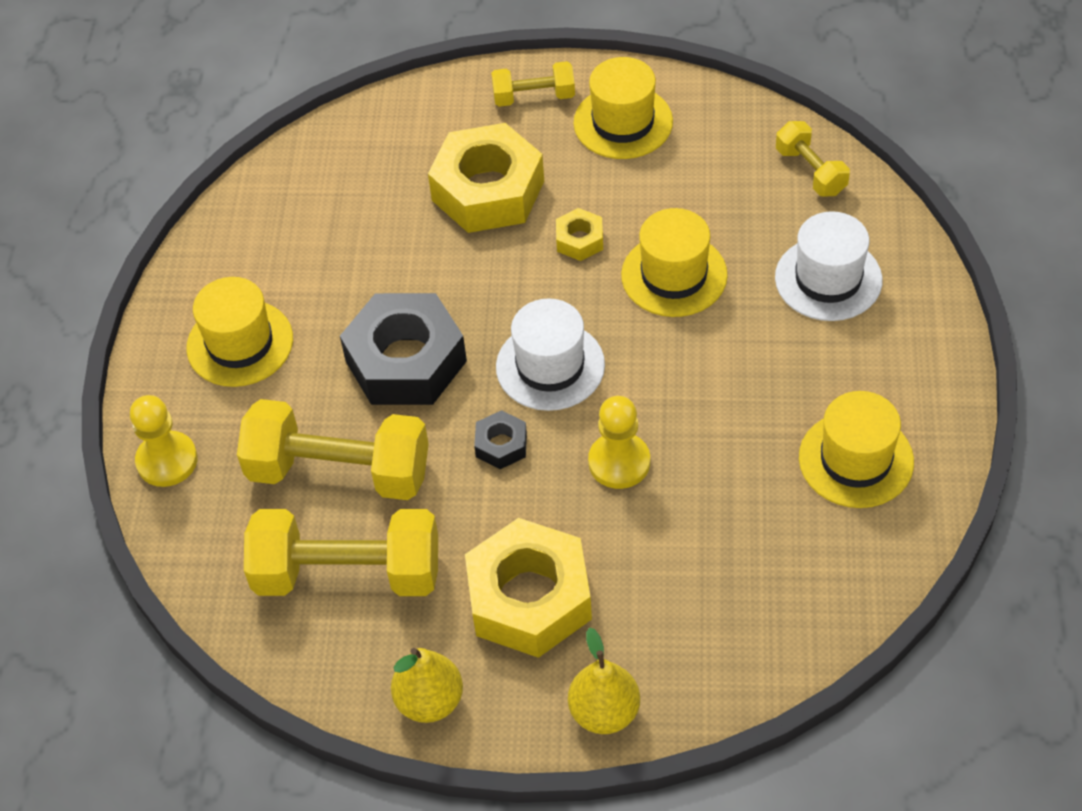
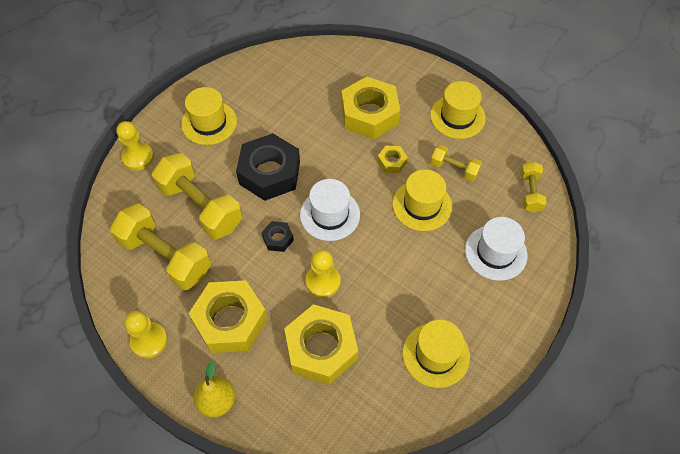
camera: 30 degrees right, 5 degrees up
(429, 701) = (149, 340): yellow pear -> yellow pawn
(534, 97) = (426, 82): yellow dumbbell -> yellow dumbbell (454, 169)
(693, 551) = (321, 348): none -> yellow nut

